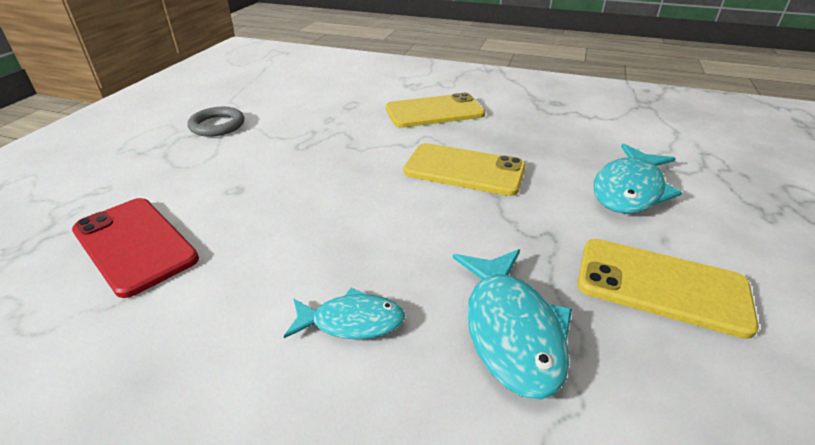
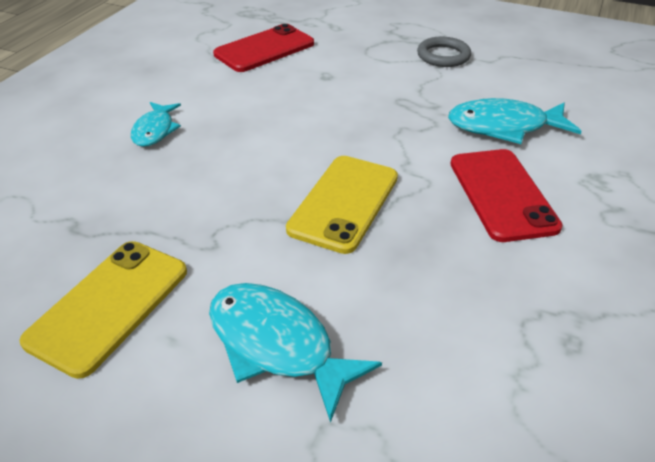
camera: 95 degrees right, 5 degrees up
(434, 112) = (502, 194): yellow phone -> red phone
(511, 330) = (111, 198): turquoise fish -> turquoise fish (504, 127)

